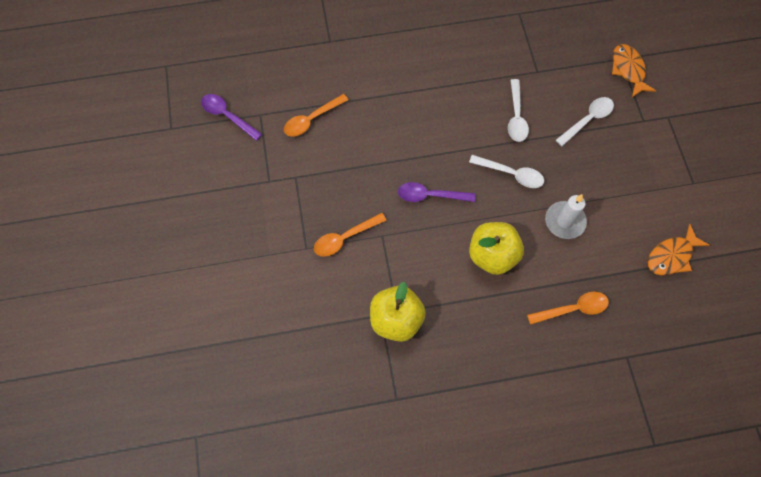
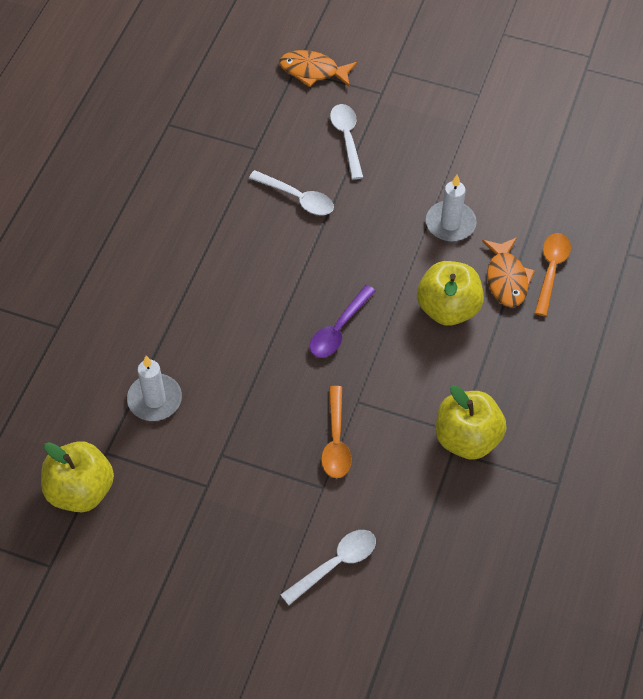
camera: 60 degrees left, 10 degrees down
(227, 116) = (81, 490): purple spoon -> yellow apple
(312, 119) = (155, 399): orange spoon -> white candle
(511, 174) = (364, 240): white spoon -> white spoon (335, 564)
(671, 256) = (545, 157): orange fish -> orange fish (506, 279)

